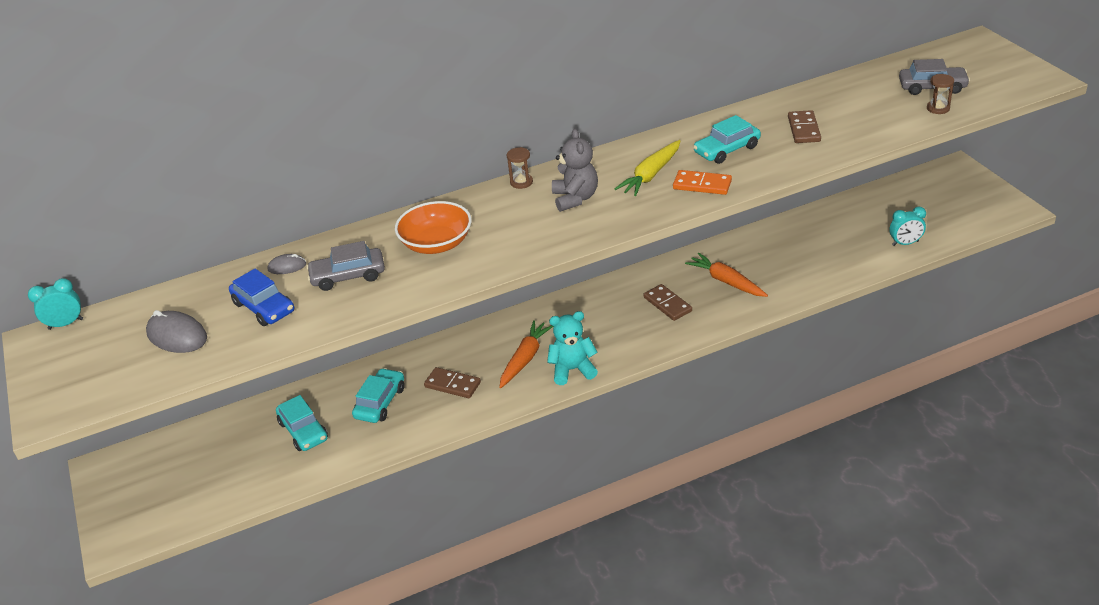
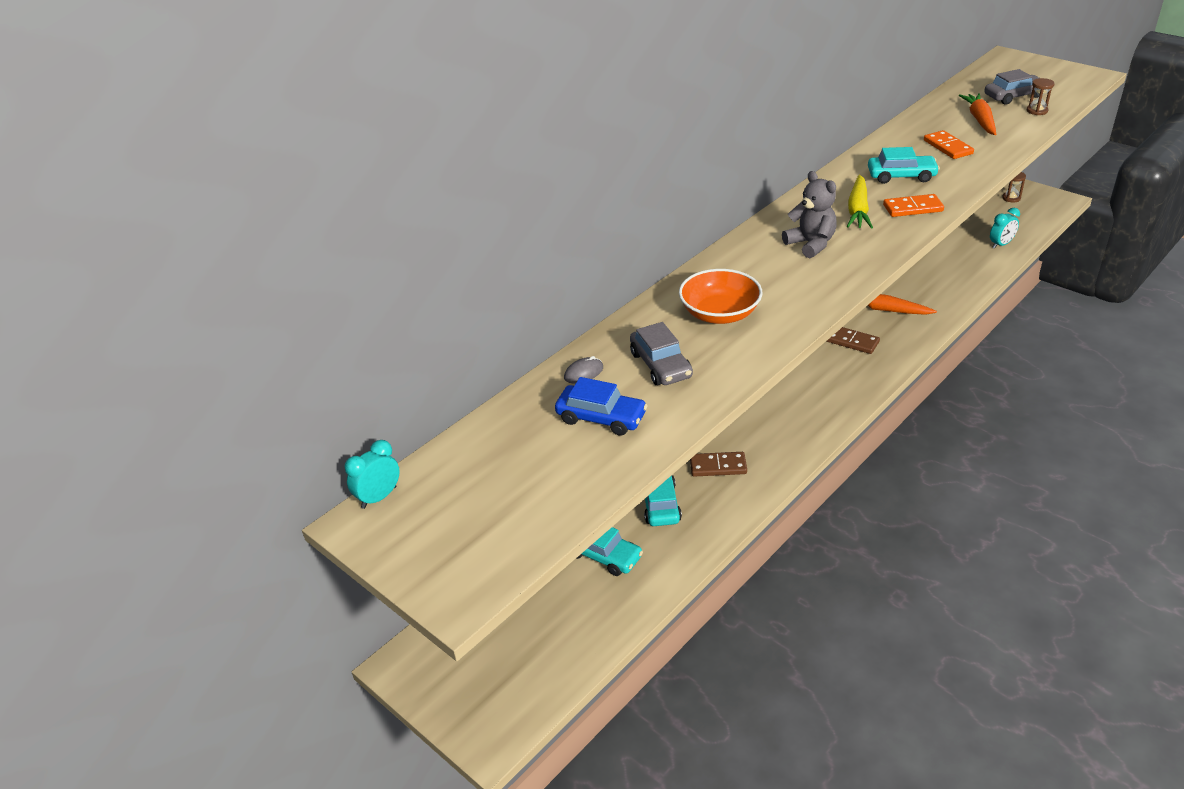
camera: 25 degrees left, 0 degrees up
(177, 336) = (531, 472): grey mouse -> none
(348, 276) = (660, 365): grey car -> grey car turned 75 degrees counterclockwise
(521, 182) = (743, 242): brown hourglass -> brown hourglass (1011, 198)
(525, 359) = (766, 423): orange carrot -> orange carrot (980, 120)
(572, 370) = (819, 420): turquoise teddy bear -> none
(727, 150) = (901, 176): turquoise car -> turquoise car turned 120 degrees counterclockwise
(804, 129) = (948, 147): brown domino -> orange domino

